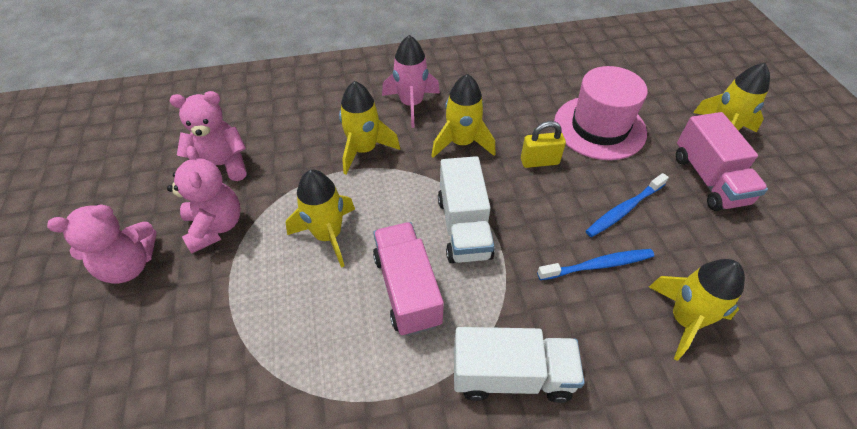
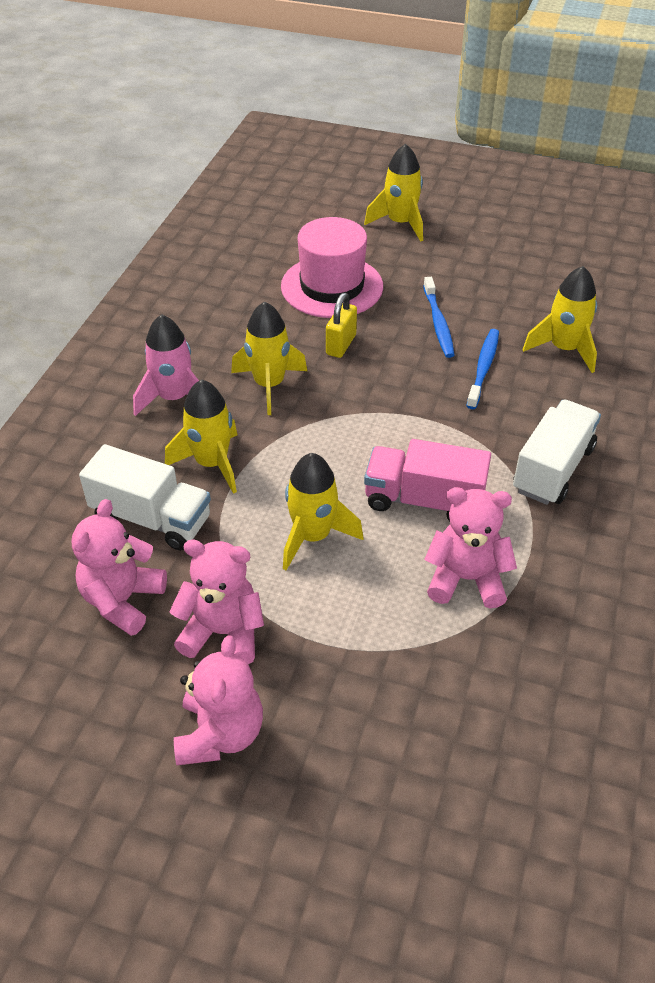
camera: 60 degrees left, 5 degrees down
(336, 358) = (466, 579): none -> pink teddy bear
(464, 227) = (380, 431): white truck -> white truck (151, 519)
(709, 179) = (444, 260): pink truck -> none

